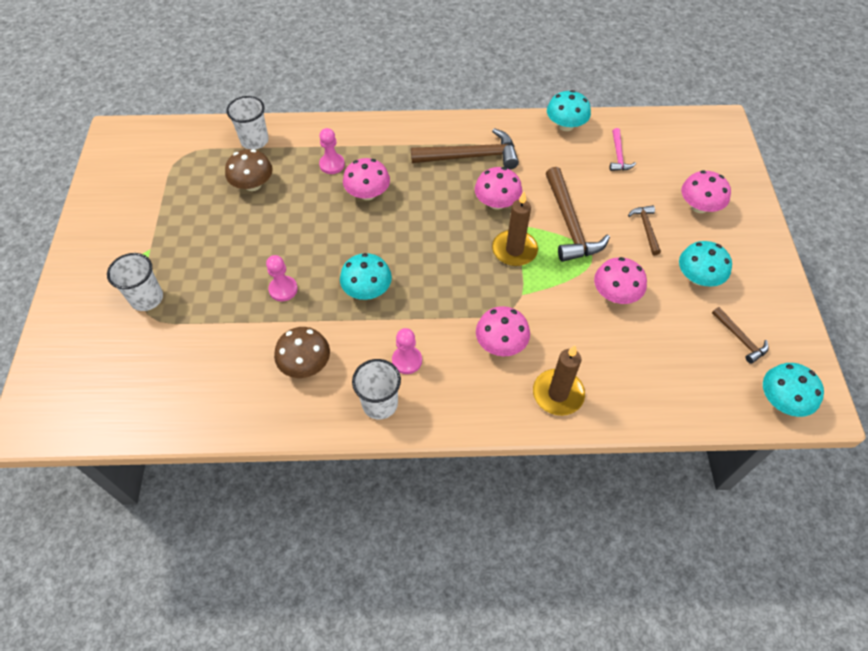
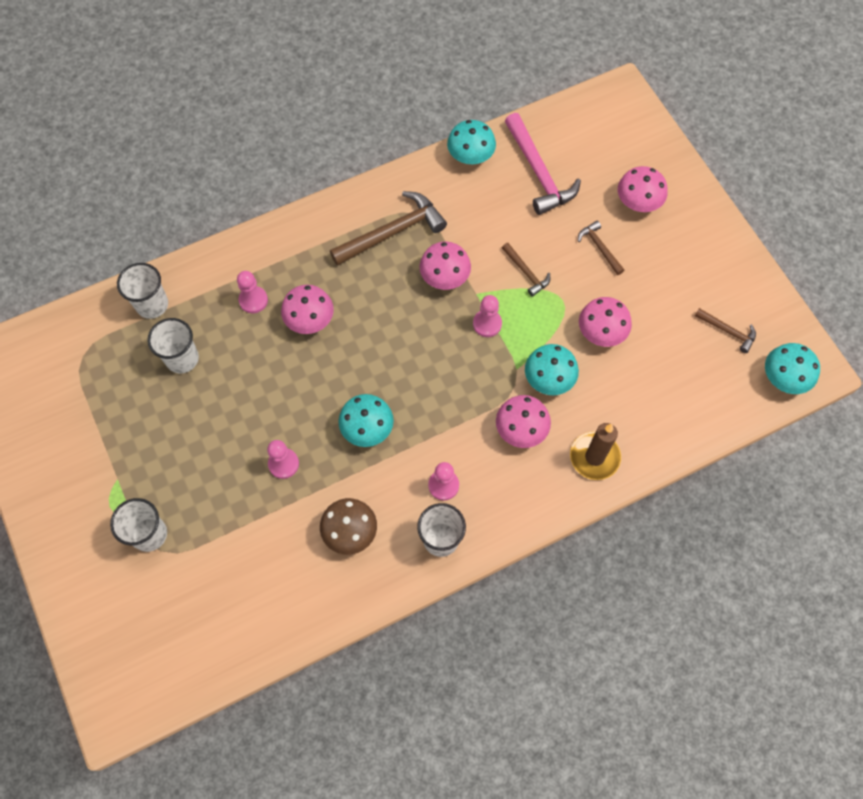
camera: 25 degrees left, 10 degrees up
(253, 184) = (182, 358): brown mushroom -> white cup
(514, 250) = (487, 324): brown candle -> pink pawn
(569, 224) = (526, 273): brown hammer -> brown hammer, size x0.52
(618, 155) = (538, 172): pink hammer -> pink hammer, size x1.92
(698, 277) = (667, 282): turquoise mushroom -> turquoise mushroom (549, 378)

